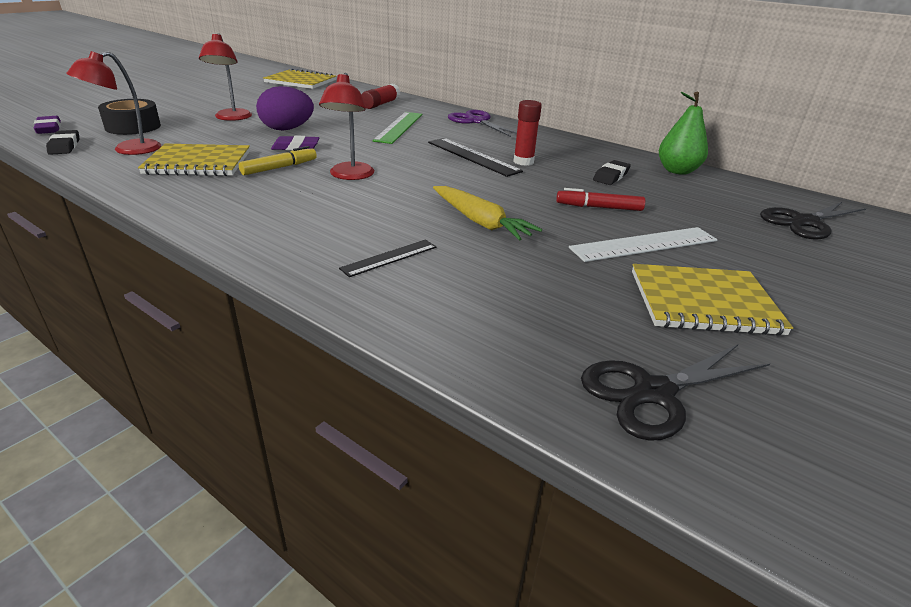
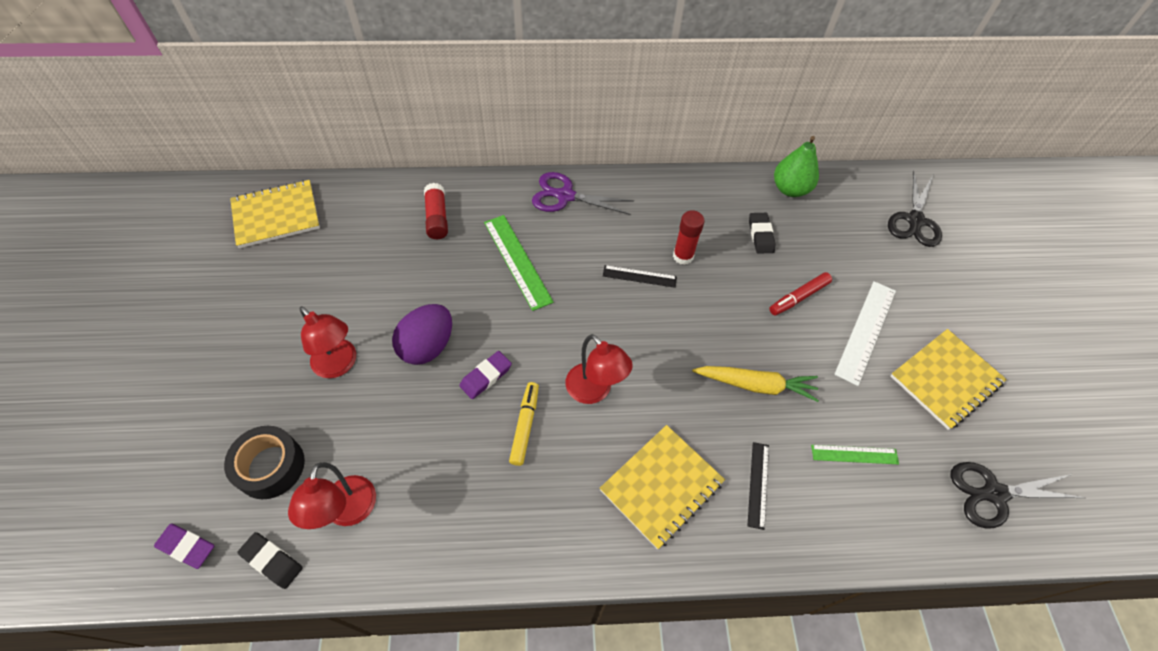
camera: 40 degrees left, 25 degrees up
(198, 163) = (448, 477): yellow notebook -> yellow notebook (661, 486)
(473, 156) = (639, 276): black ruler -> black ruler, size x0.60
(513, 288) = (854, 454): none -> green ruler
(653, 393) = (994, 494): black scissors -> black scissors turned 60 degrees clockwise

